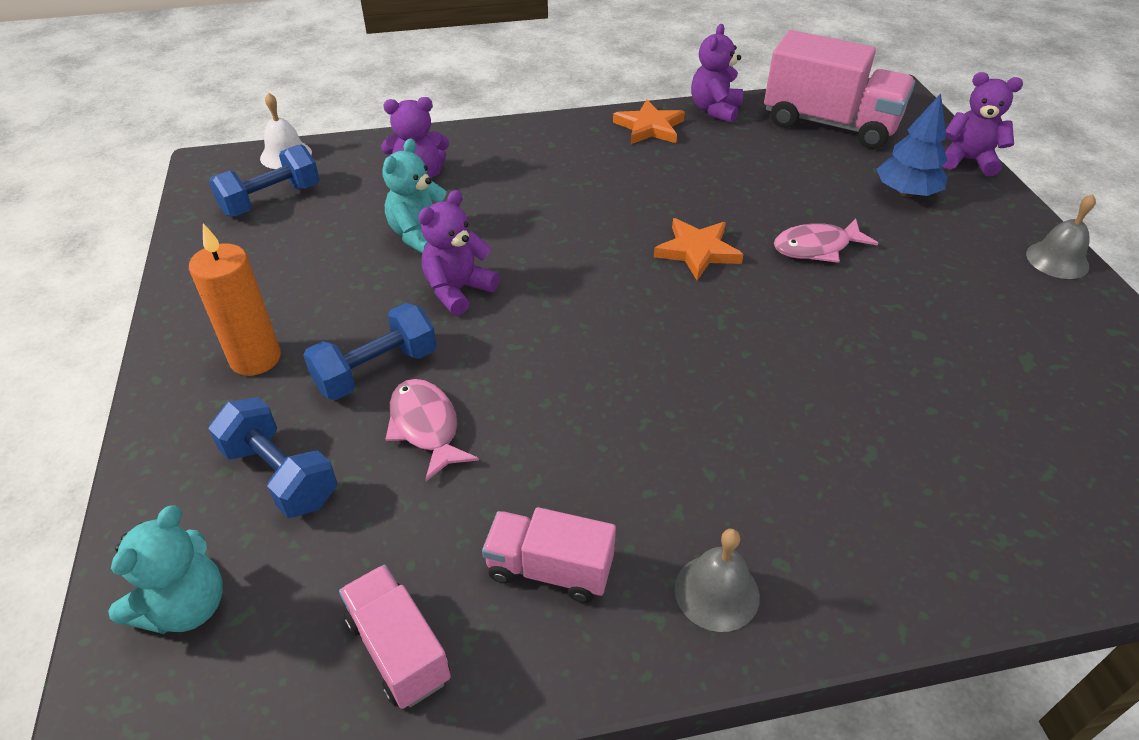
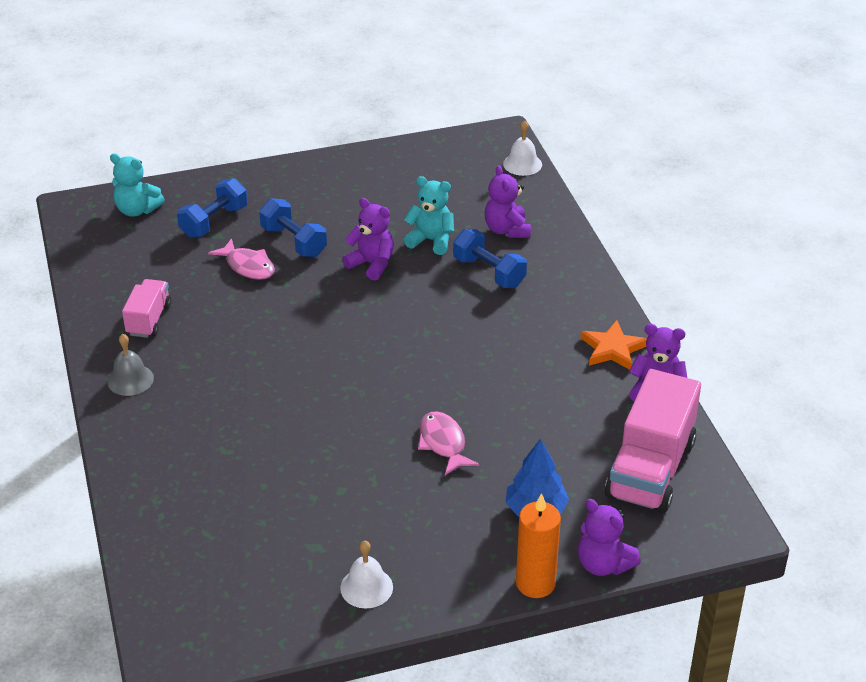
camera: 85 degrees right, 5 degrees down
(255, 358) = (302, 195): orange candle -> orange candle (535, 583)
(271, 200) = (463, 169): blue dumbbell -> blue dumbbell (489, 272)
(398, 649) = (108, 276): pink truck -> none
(426, 427) = (248, 266): pink fish -> pink fish turned 75 degrees clockwise
(697, 251) = (429, 376): orange star -> none
(967, 160) = (603, 564): purple teddy bear -> purple teddy bear turned 120 degrees clockwise
(1057, 260) = (445, 595): grey bell -> none
(1074, 318) = (366, 587): none -> white bell

